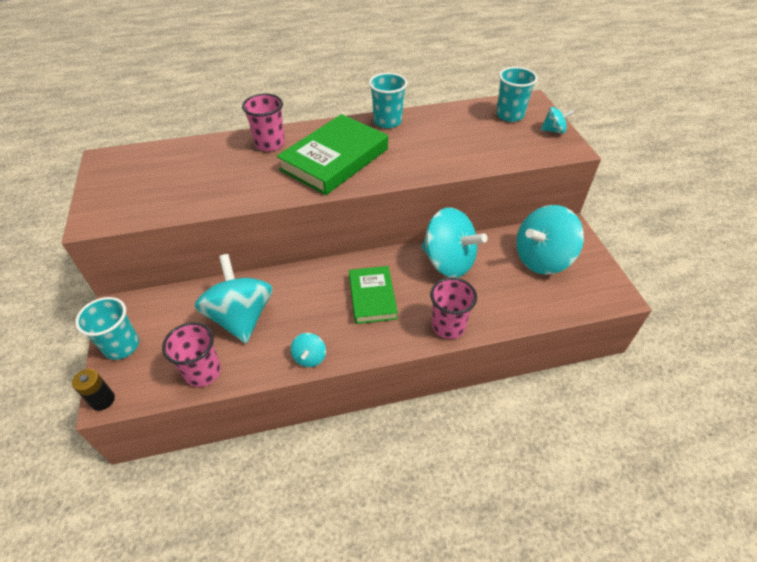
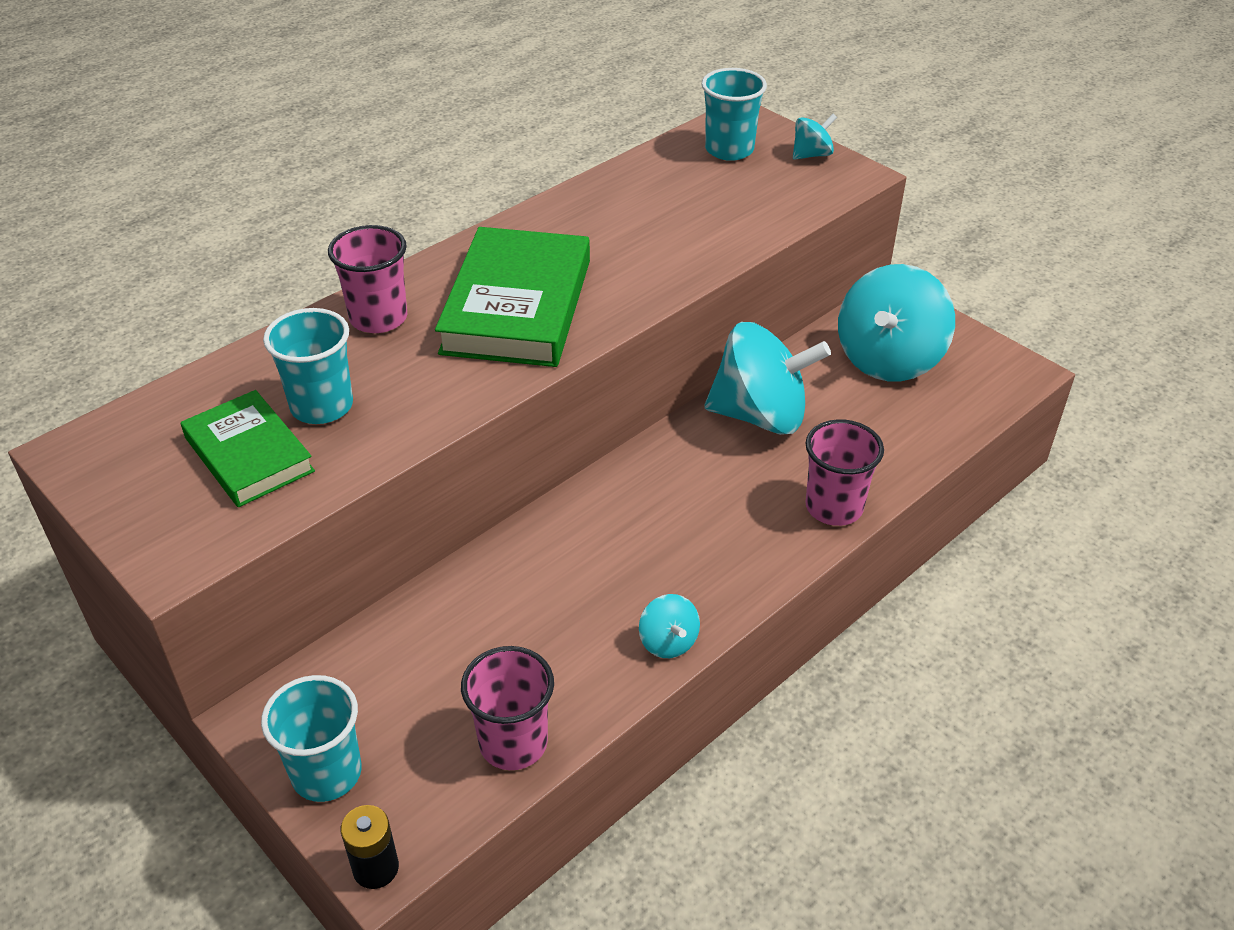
camera: 30 degrees left, 5 degrees down
(241, 317) = (501, 634): turquoise spinning top -> none
(372, 297) = (689, 513): green book -> green book (249, 454)
(387, 121) = (547, 217): turquoise cup -> turquoise cup (322, 406)

